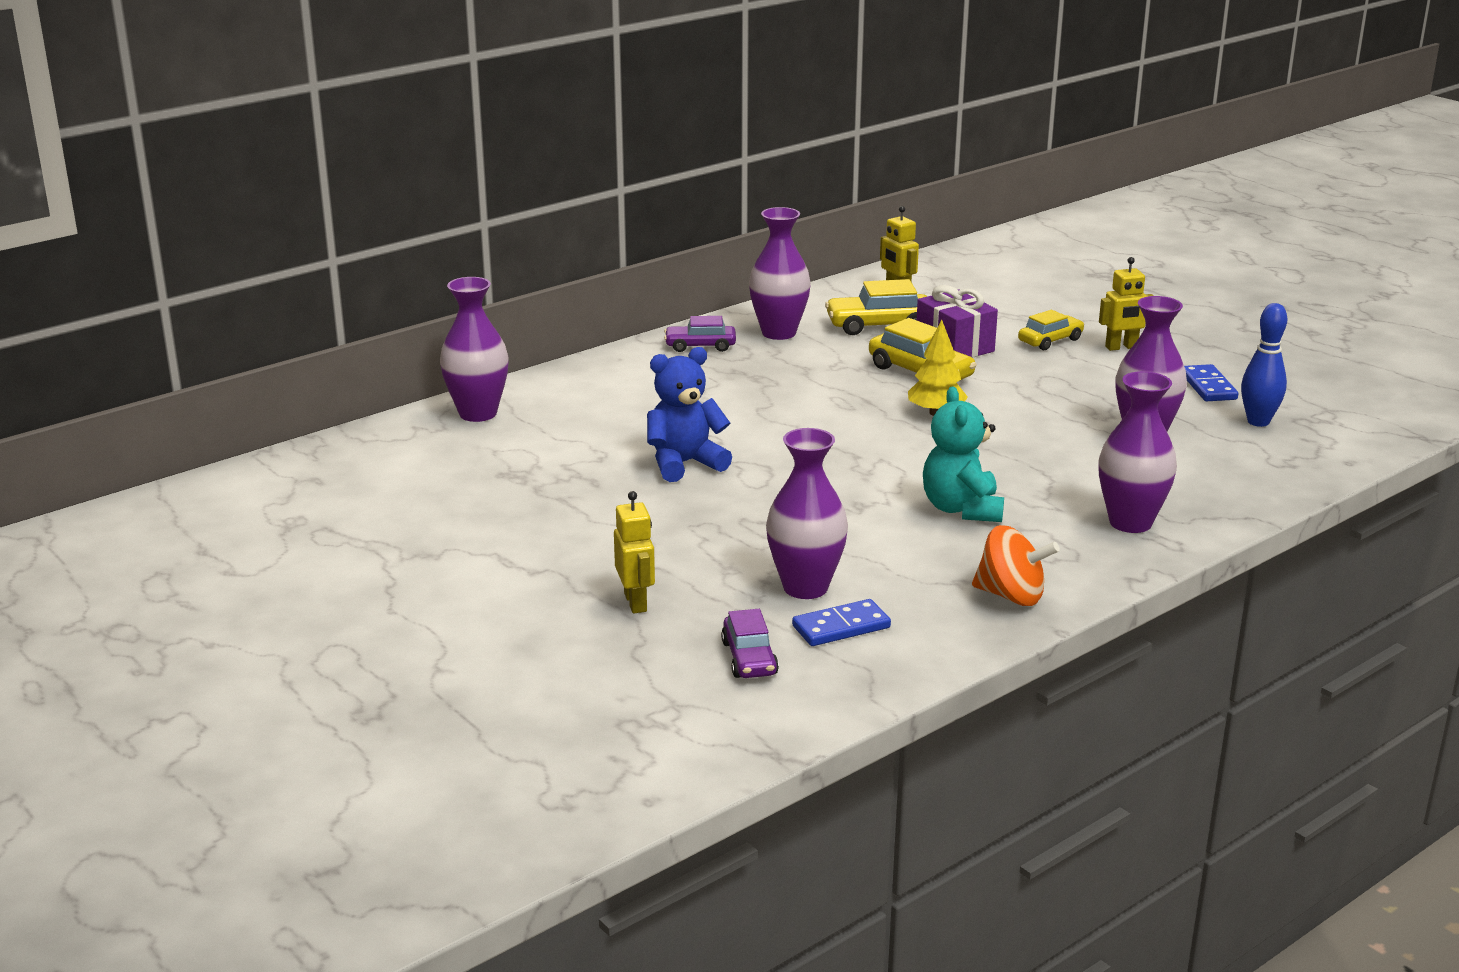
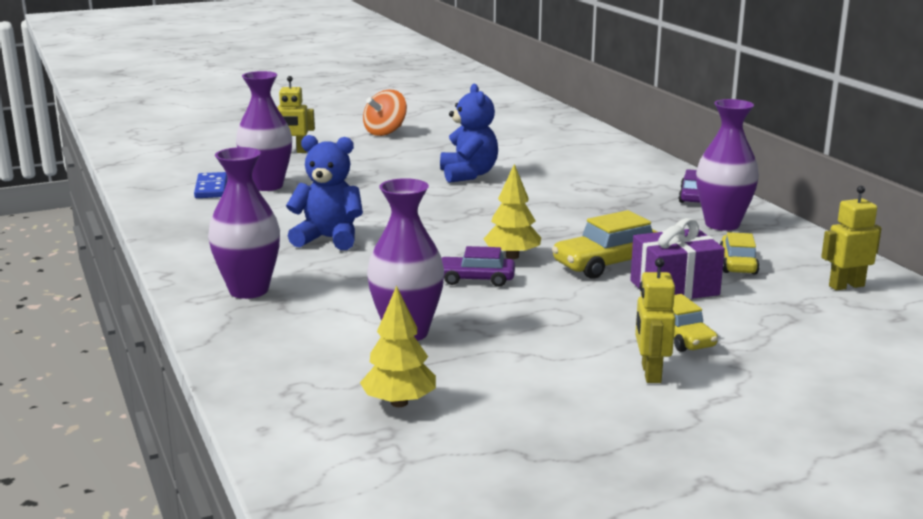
camera: 105 degrees right, 5 degrees down
(478, 413) = (582, 136): purple vase -> none
(749, 658) = (205, 167): purple car -> purple car (476, 279)
(879, 325) = (737, 264): yellow car -> yellow car, size x0.66
(962, 509) = (328, 239): turquoise teddy bear -> blue teddy bear
(1011, 596) = (191, 233): orange spinning top -> orange spinning top (385, 132)
(1208, 386) = (511, 398): blue domino -> none
(1258, 422) = (399, 402): blue bowling pin -> yellow tree

